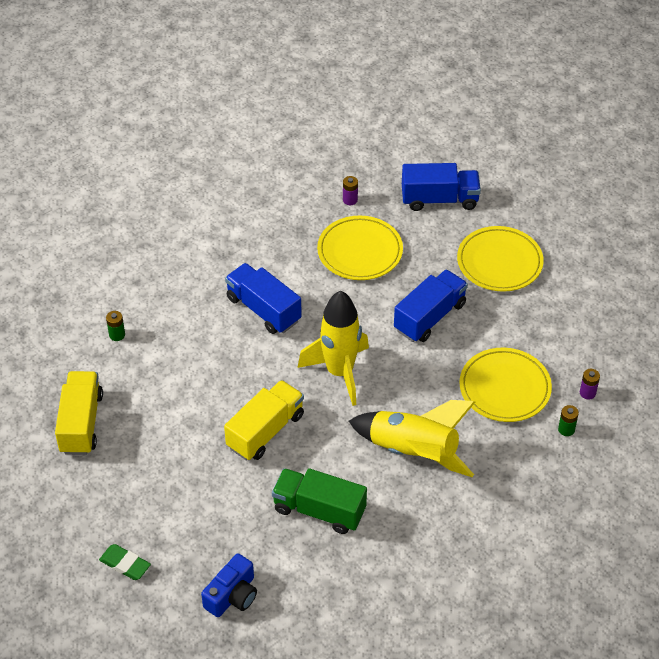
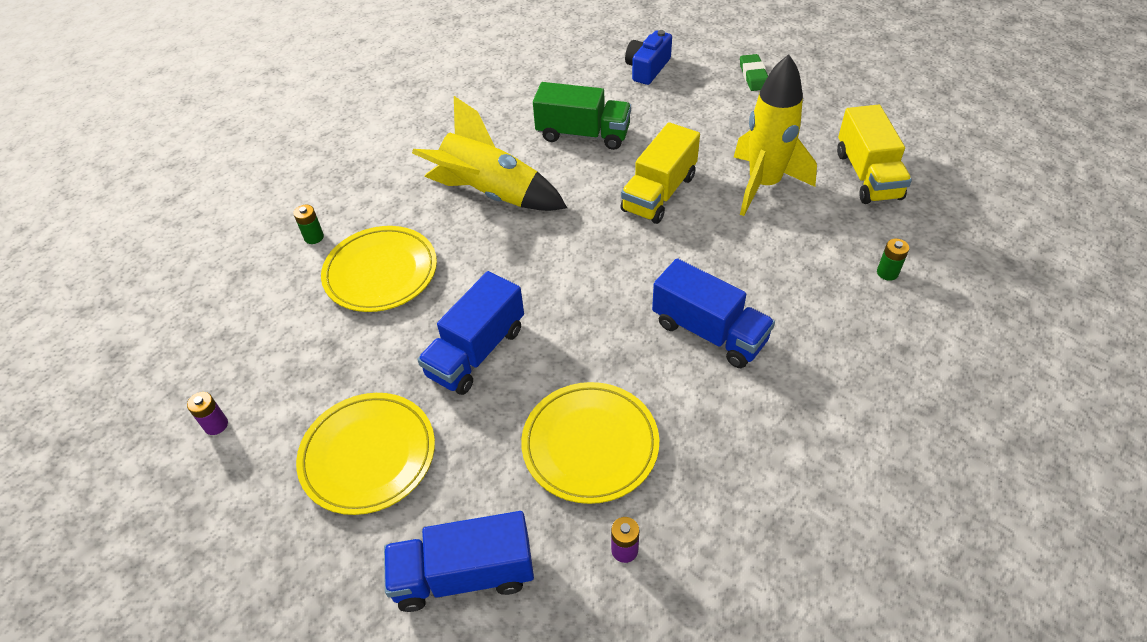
camera: 175 degrees right, 0 degrees up
(125, 564) = (753, 76): green eraser -> green eraser turned 60 degrees clockwise
(339, 372) = (587, 265): yellow rocket -> yellow rocket (763, 185)
(587, 393) = (278, 280): purple battery -> purple battery (216, 425)

